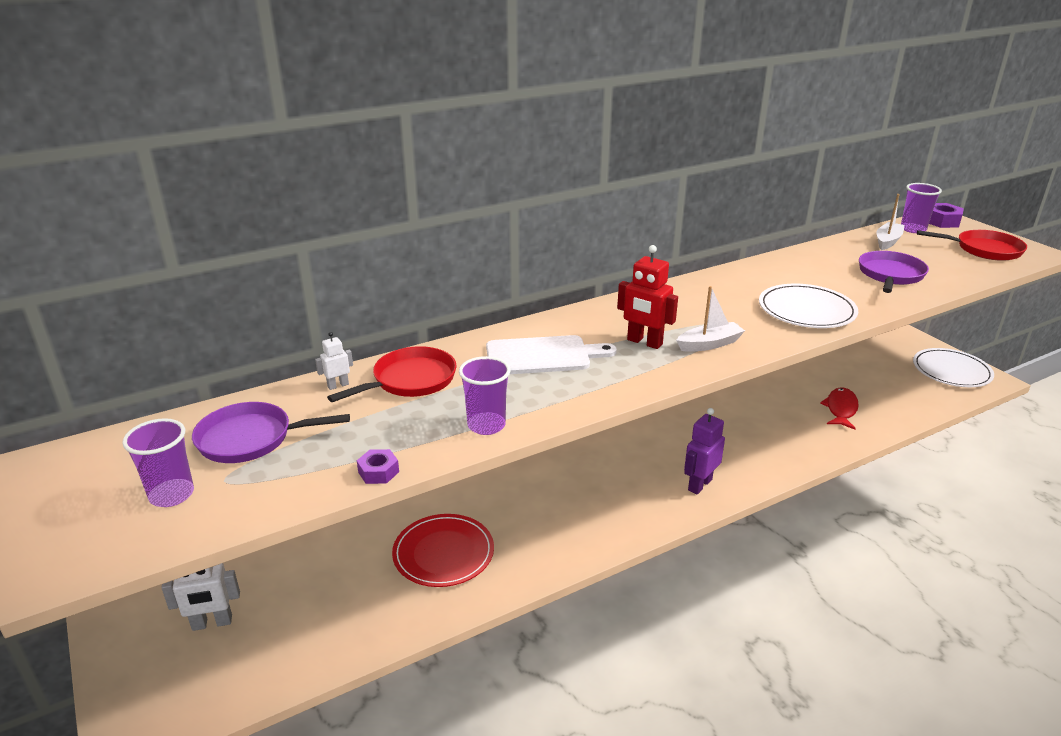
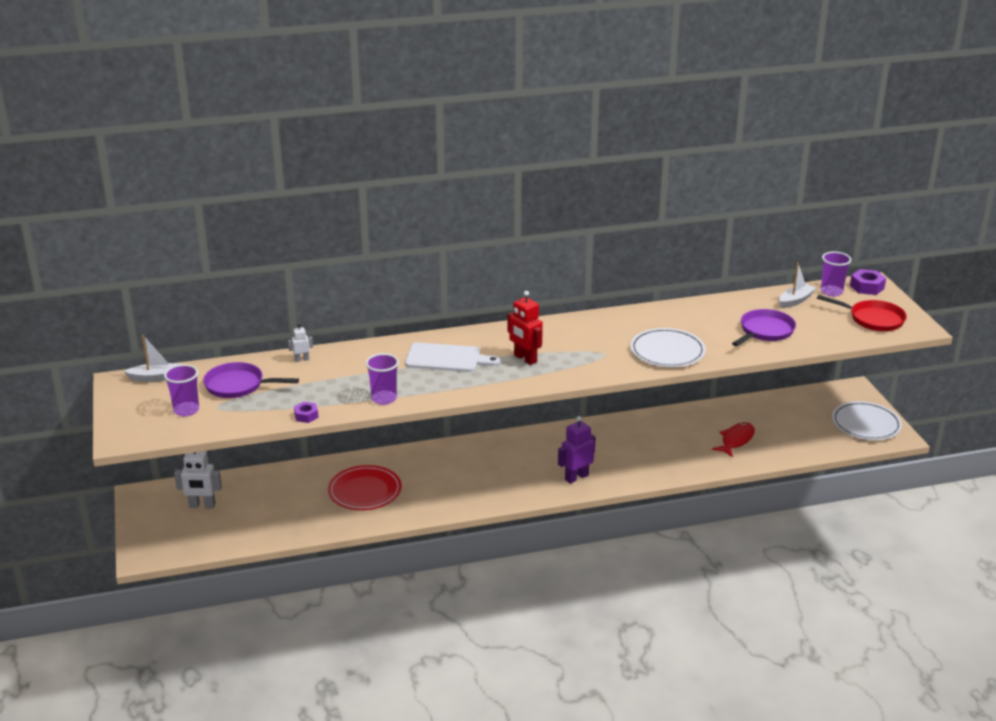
camera: 15 degrees right, 0 degrees up
(410, 380) = (349, 363): red pan -> none
(709, 344) = (571, 367): white boat -> white boat (155, 377)

